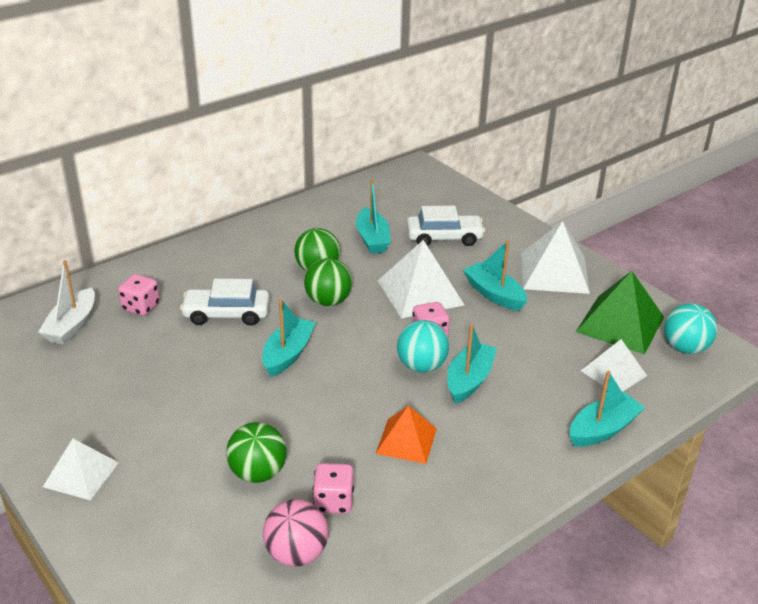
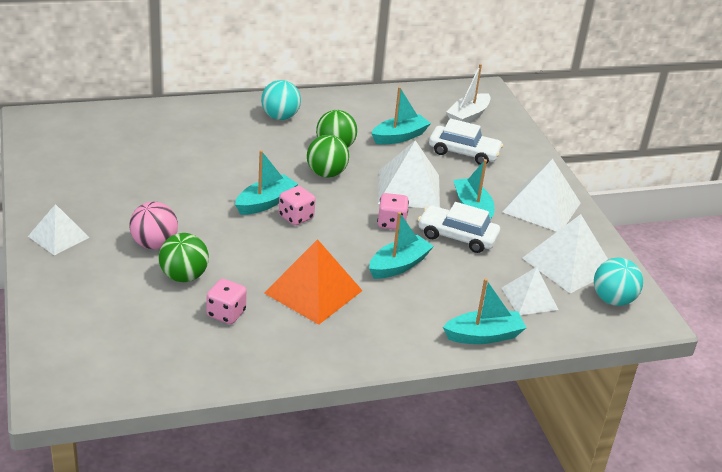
camera: 20 degrees right, 0 degrees up
(72, 325) = (116, 135): white boat -> white boat (468, 116)
(141, 307) = (176, 136): pink dice -> pink dice (296, 217)
(226, 314) = (238, 160): white car -> white car (457, 236)
(296, 553) = (174, 337): pink ball -> pink ball (154, 244)
(372, 239) = (399, 137): turquoise boat -> turquoise boat turned 135 degrees counterclockwise
(406, 440) = (313, 291): orange pyramid -> orange pyramid, size x1.59
(421, 366) = (367, 243): turquoise ball -> turquoise ball (280, 117)
(620, 324) = (568, 264): green pyramid -> white pyramid

